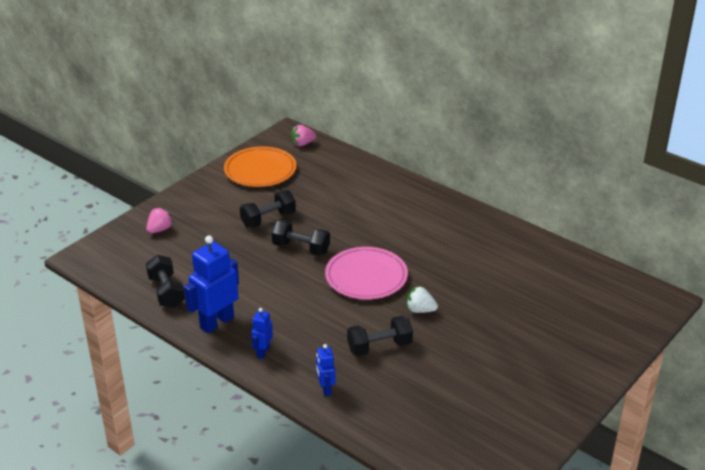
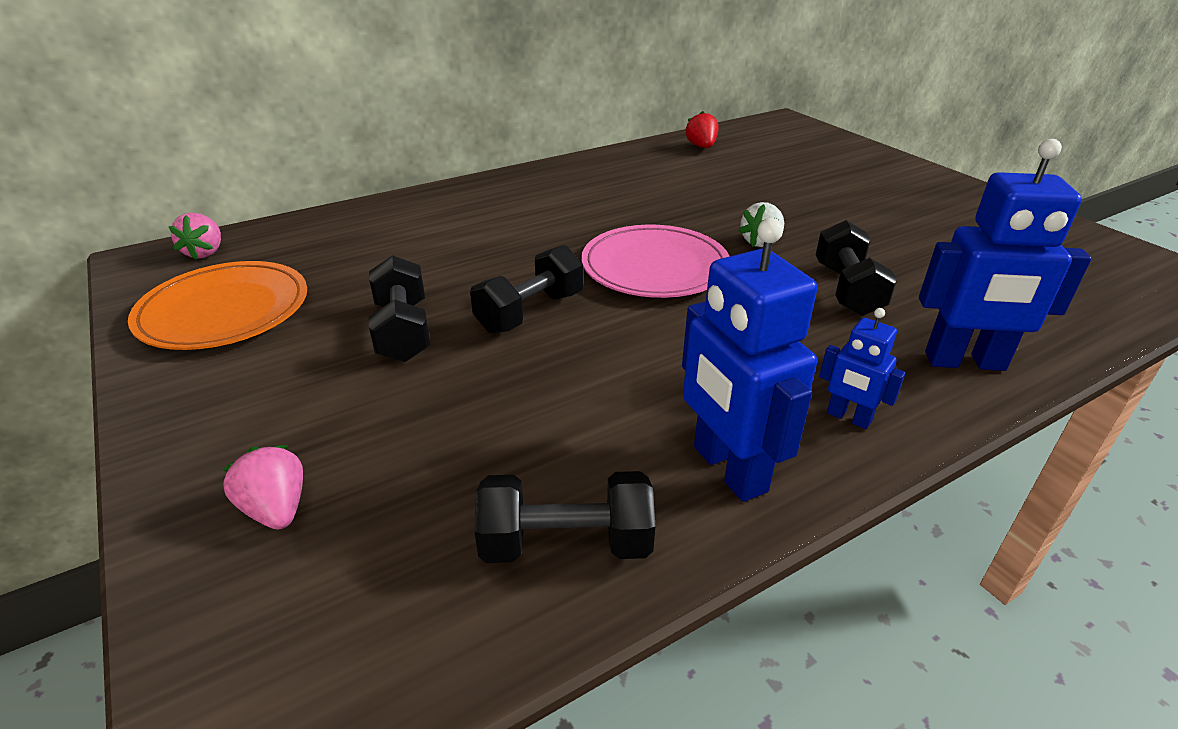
camera: 70 degrees left, 0 degrees up
(325, 389) = (965, 362): blue robot -> blue robot, size x1.93
(562, 265) = (701, 147): none -> red strawberry

